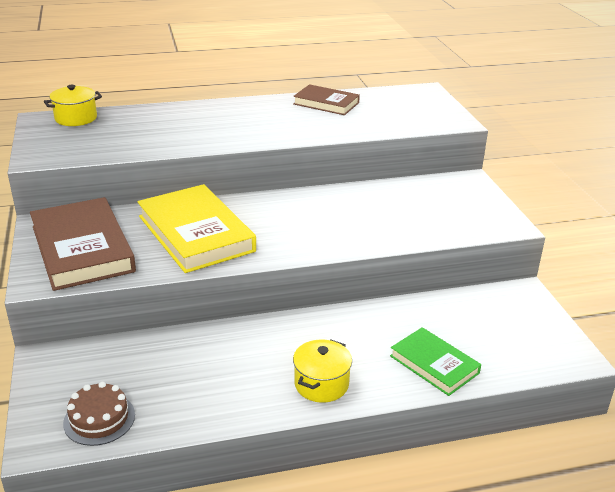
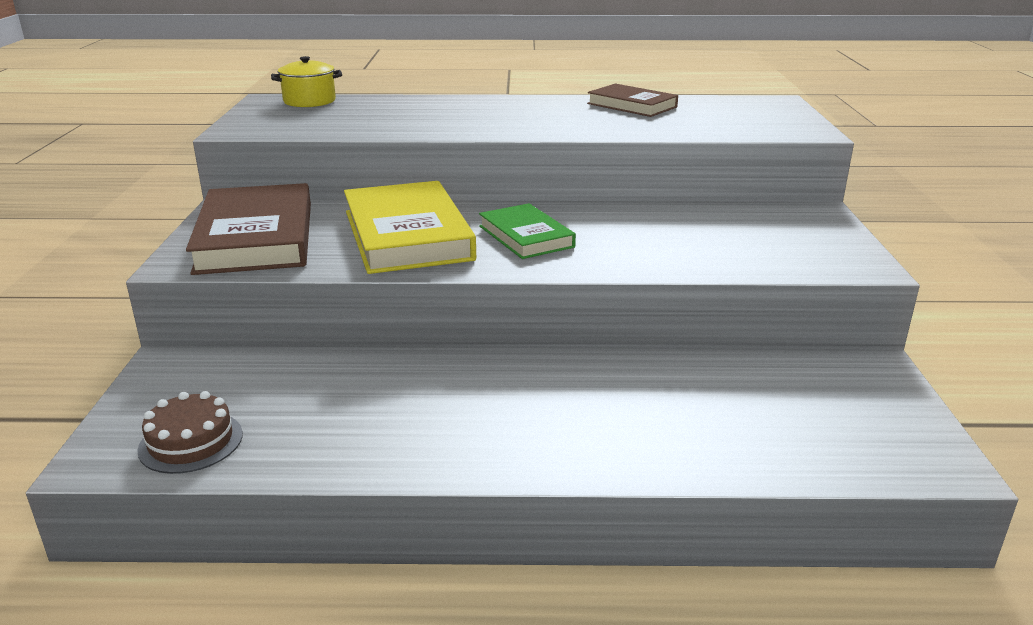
camera: 15 degrees right, 5 degrees down
(321, 384) = (517, 443): yellow pot -> none
(434, 364) = (701, 442): green book -> green book (526, 236)

